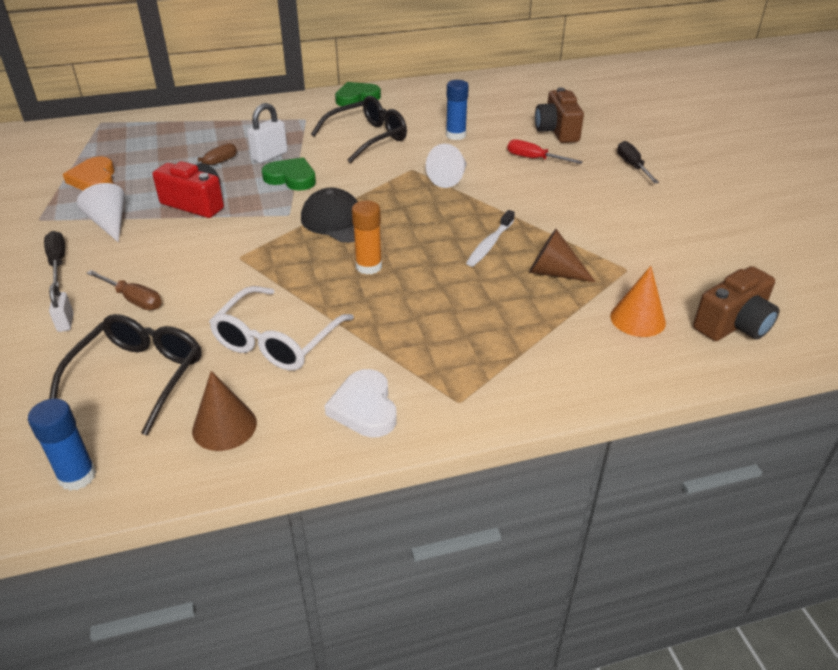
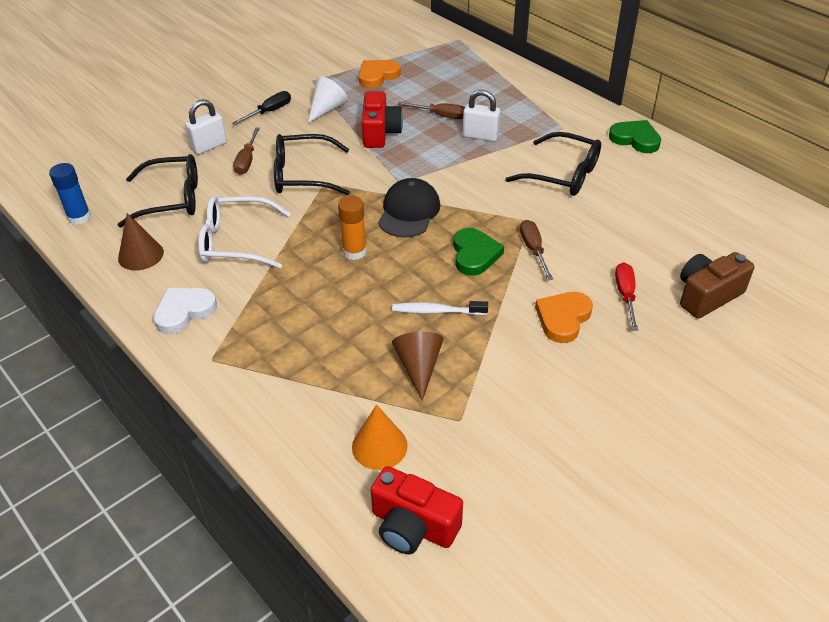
camera: 65 degrees right, 5 degrees up
(65, 322) = (209, 146): white padlock -> white padlock, size x1.62
(209, 267) = (303, 175): none -> black glasses
(291, 178) = (455, 161): green heart -> green heart (474, 254)
(450, 178) = (533, 250): white cone -> brown screwdriver
(456, 135) = (623, 226): blue glue stick -> none
(541, 190) = (563, 318): none -> orange heart
(632, 166) = (682, 378): black screwdriver -> none
(734, 324) = (413, 526): brown camera -> red camera

